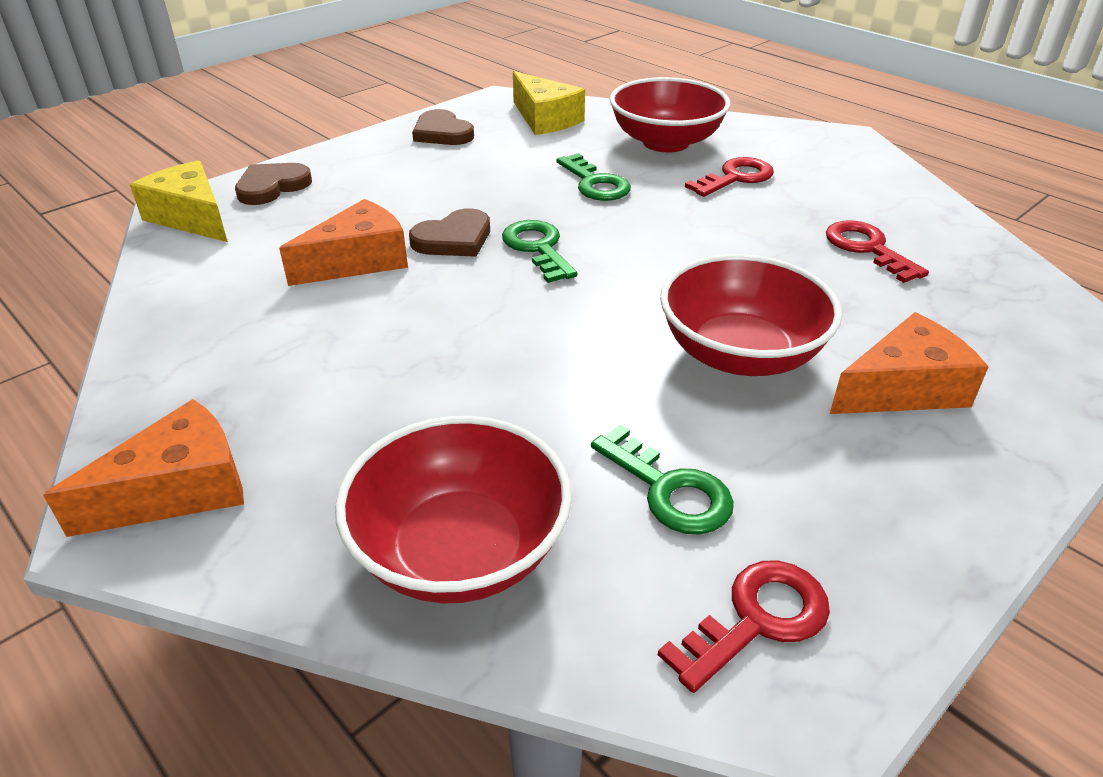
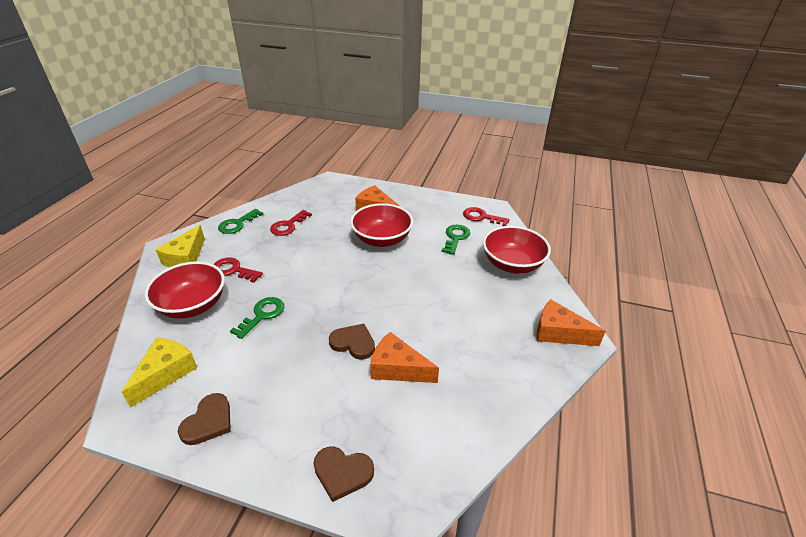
camera: 120 degrees left, 0 degrees up
(191, 217) = (409, 489): yellow cheese -> yellow cheese (186, 258)
(538, 248) = (343, 310): green key -> green key (237, 224)

